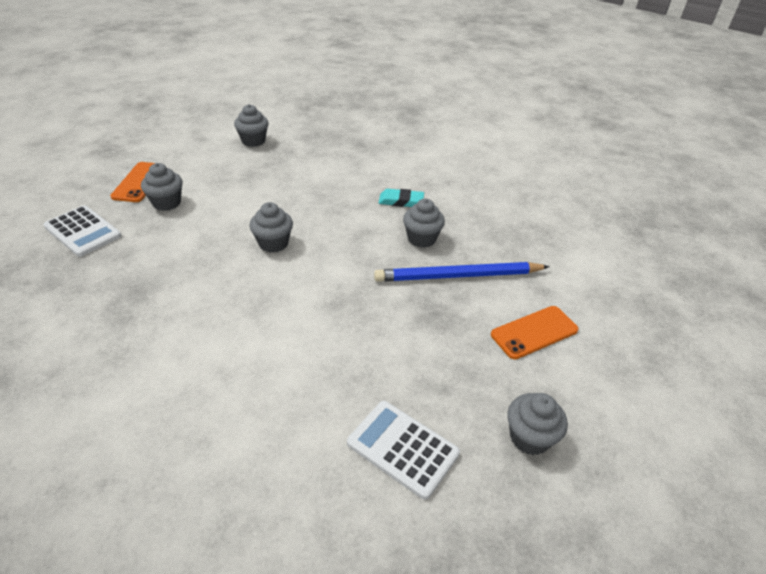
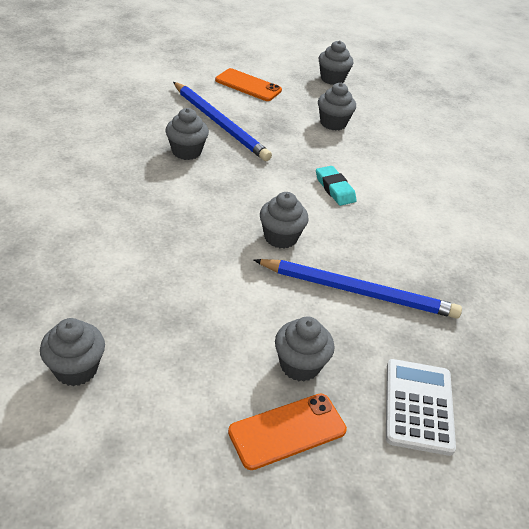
camera: 125 degrees left, 0 degrees up
(183, 255) = (358, 291): none -> blue pencil
(401, 201) = (132, 179): turquoise eraser -> turquoise eraser (334, 189)
(402, 448) = (388, 115): white calculator -> none
(414, 370) = (333, 123): none -> grey cupcake

